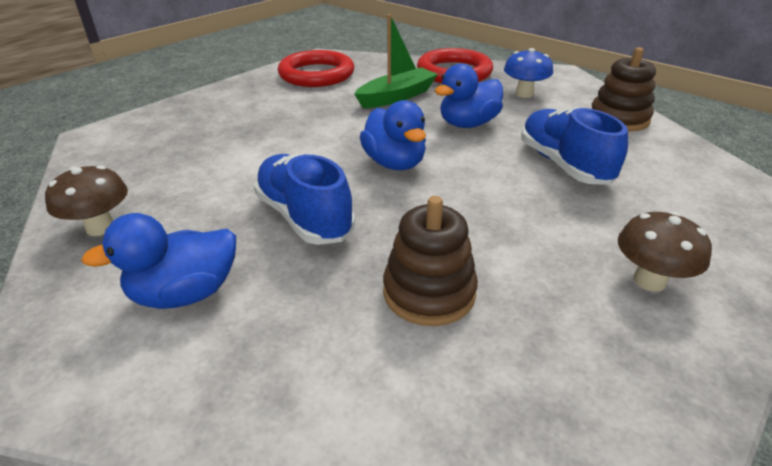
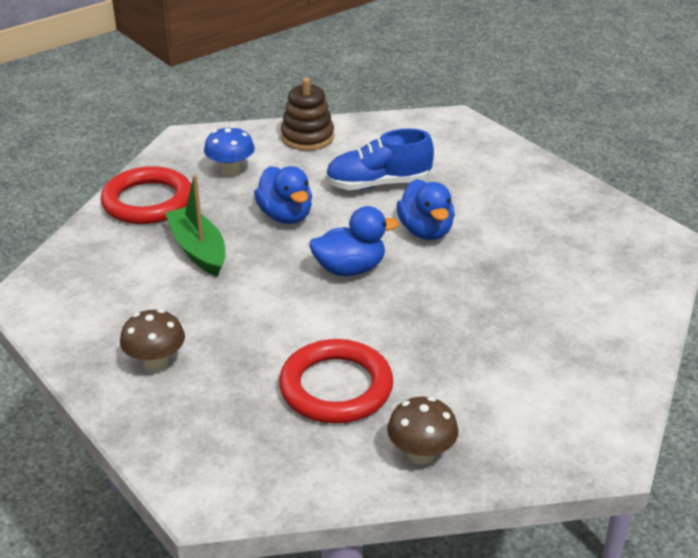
camera: 80 degrees left, 0 degrees up
(185, 294) = (520, 389): blue duck -> blue duck (425, 231)
(304, 217) = (428, 326): blue shoe -> none
(316, 74) = (93, 304): red ring -> red ring (336, 387)
(429, 292) = (528, 275): brown stacking toy -> none
(649, 280) = (524, 190): brown mushroom -> brown mushroom (156, 363)

